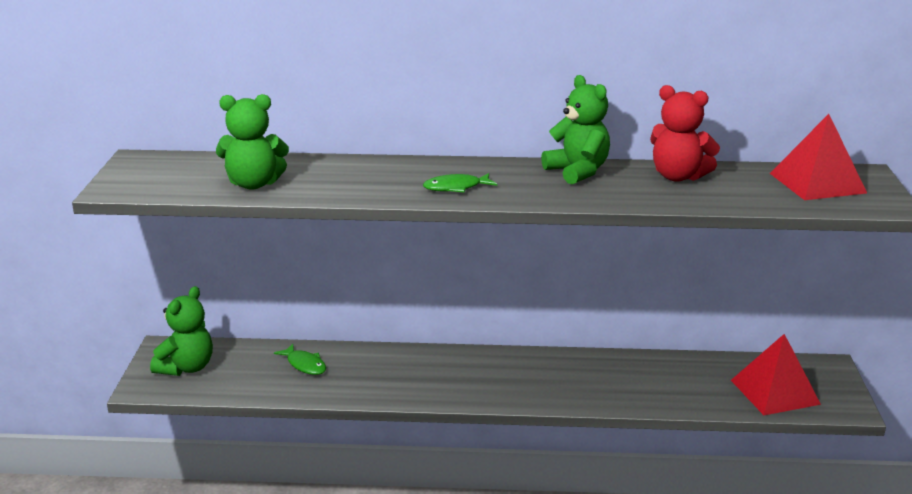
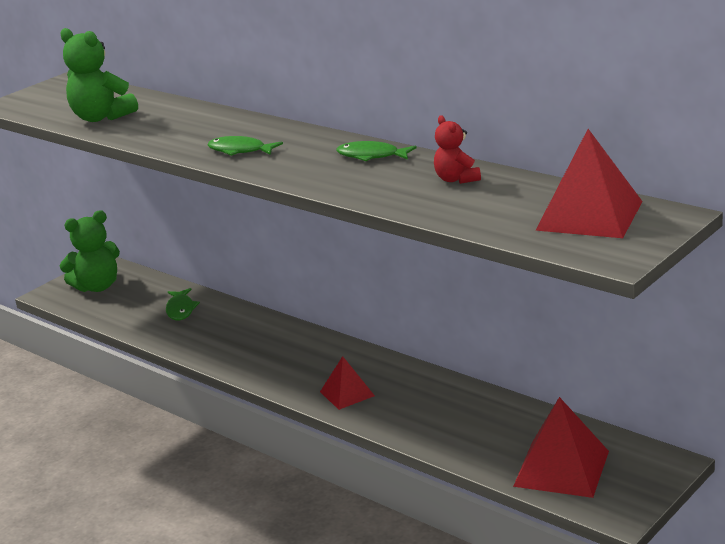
camera: 40 degrees right, 0 degrees up
(552, 389) = (347, 393): none -> red pyramid
(577, 171) = (371, 156): green teddy bear -> green fish
(678, 176) = (456, 179): red teddy bear -> red teddy bear, size x0.59

